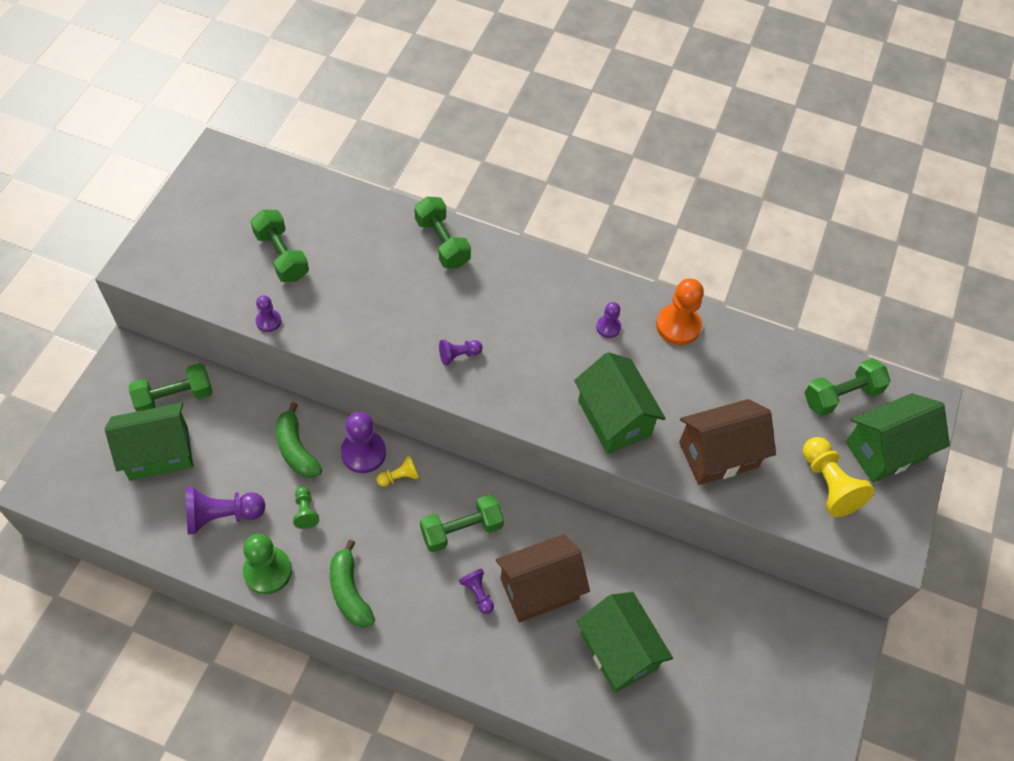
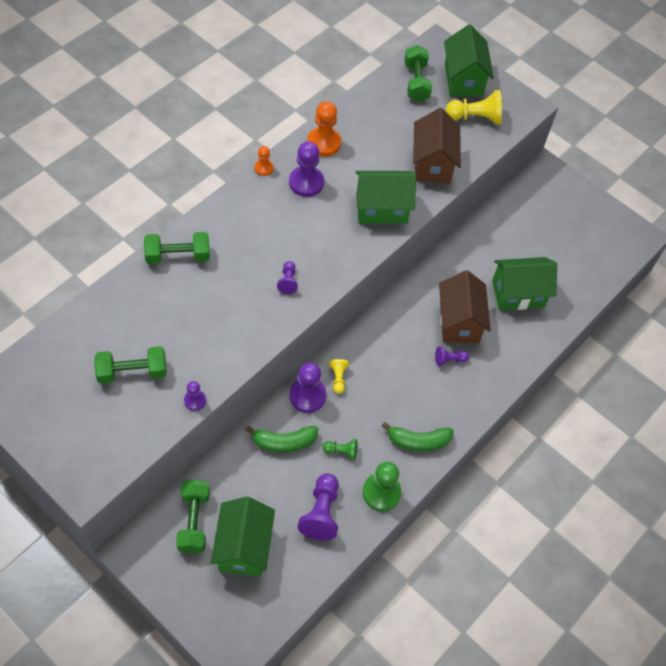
camera: 70 degrees left, 0 degrees up
(461, 530) = (397, 353): green dumbbell -> none
(605, 279) = (263, 168): none -> orange pawn
(608, 327) = (306, 182): purple pawn -> purple pawn, size x1.83

